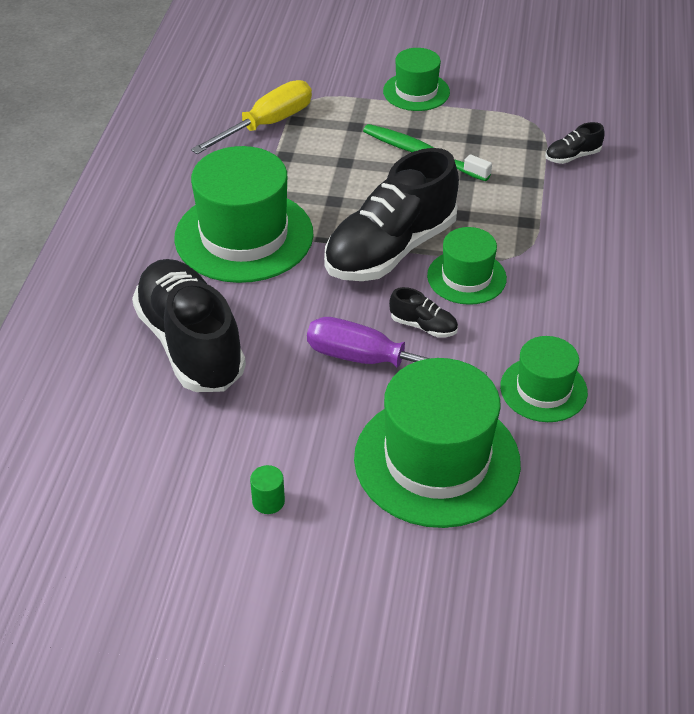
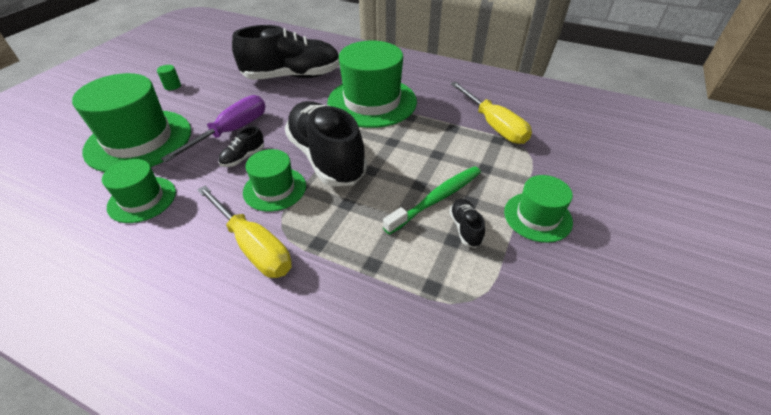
camera: 105 degrees right, 0 degrees up
(555, 265) = (253, 246): none -> yellow screwdriver
(572, 156) = (402, 316): black shoe -> black shoe (465, 228)

